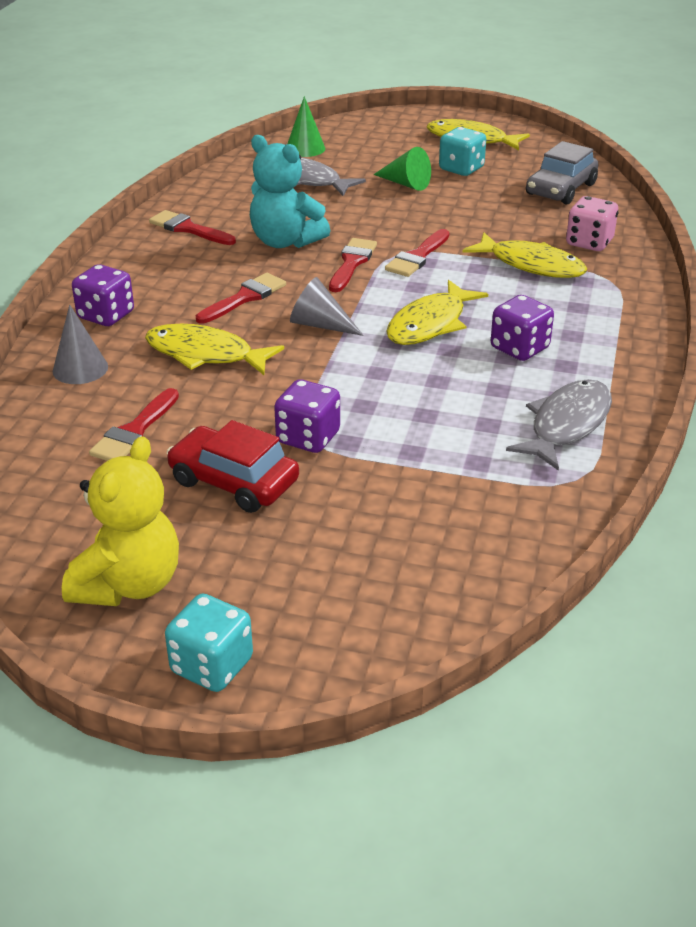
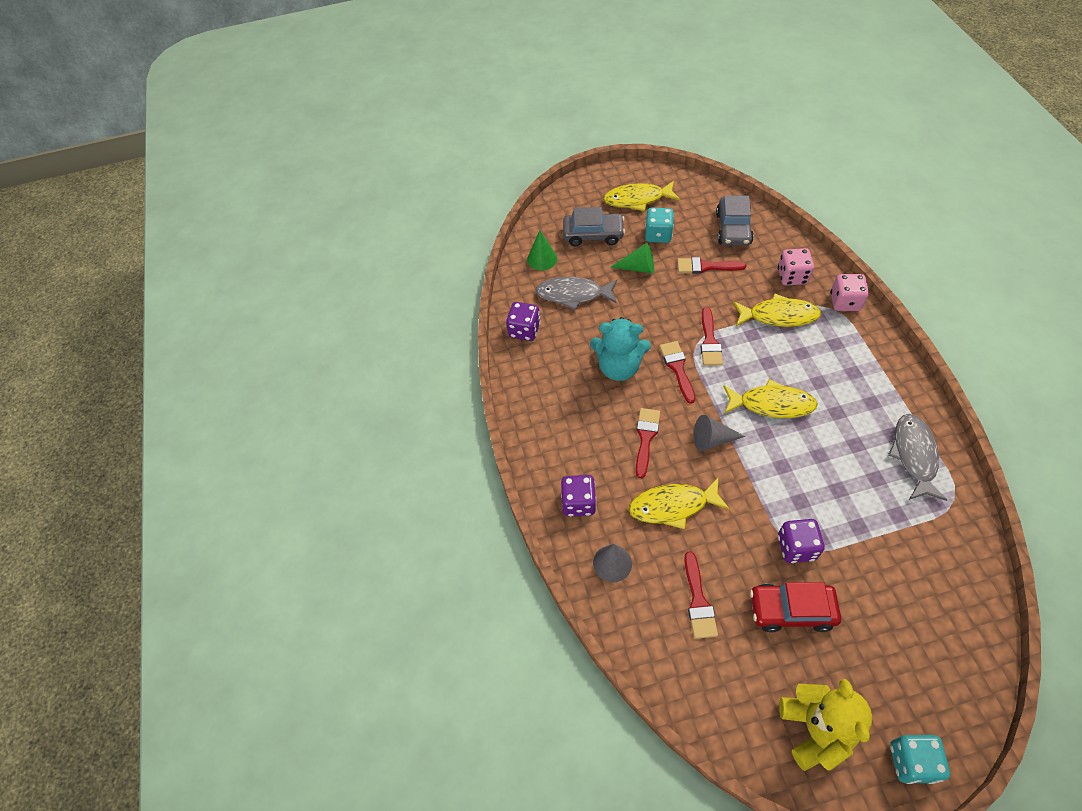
camera: 25 degrees left, 20 degrees up
(188, 229) = (546, 385): red brush -> red brush (705, 266)
(385, 149) = (593, 234): none -> grey car
(430, 324) = (772, 404): yellow fish -> yellow fish turned 90 degrees counterclockwise
(519, 348) = (837, 400): purple dice -> purple dice (524, 330)
(635, 281) = (845, 302): none -> pink dice

